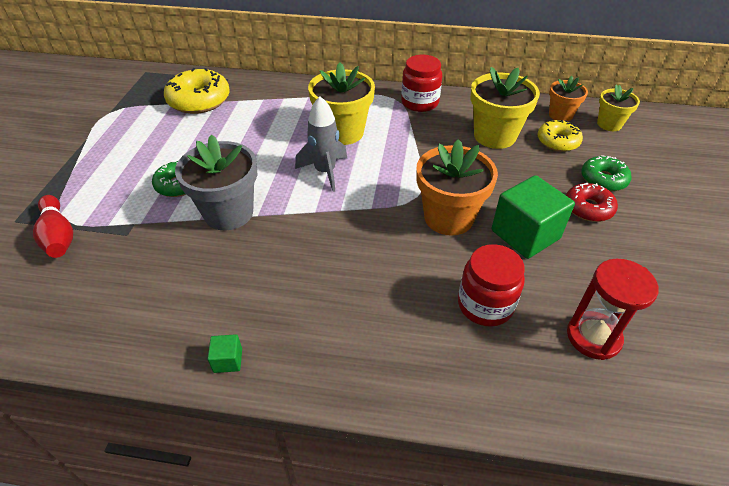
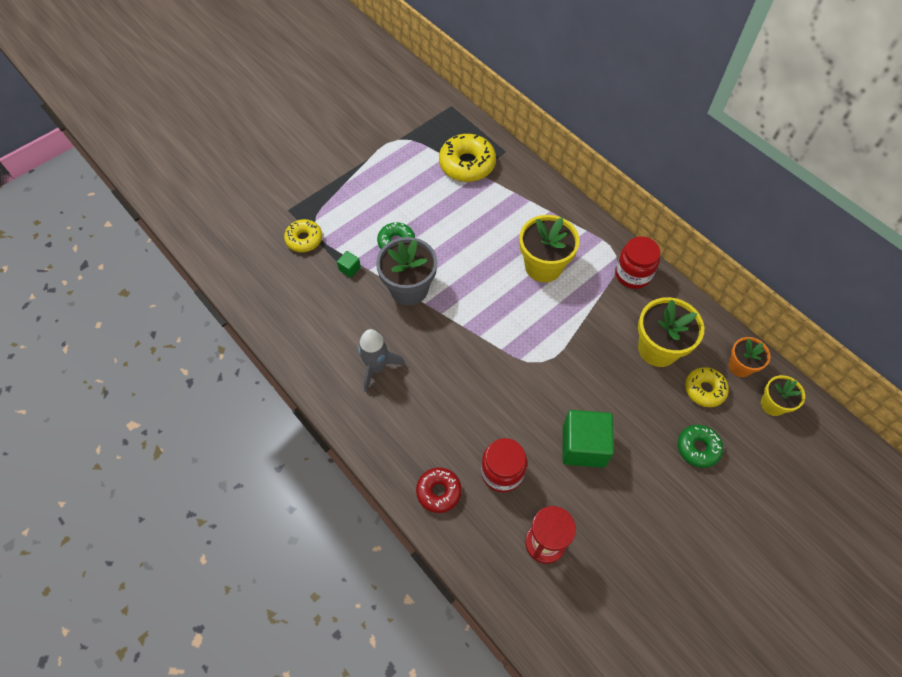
camera: 40 degrees right, 15 degrees up
(58, 236) = (304, 239): red bowling pin -> yellow donut
(228, 360) = (333, 394): green cube -> green cube (349, 268)
(325, 172) = (498, 296): grey rocket -> grey rocket (377, 367)
(448, 217) = (545, 394): orange flower pot -> none
(588, 208) = (654, 461): red donut -> red donut (438, 492)

